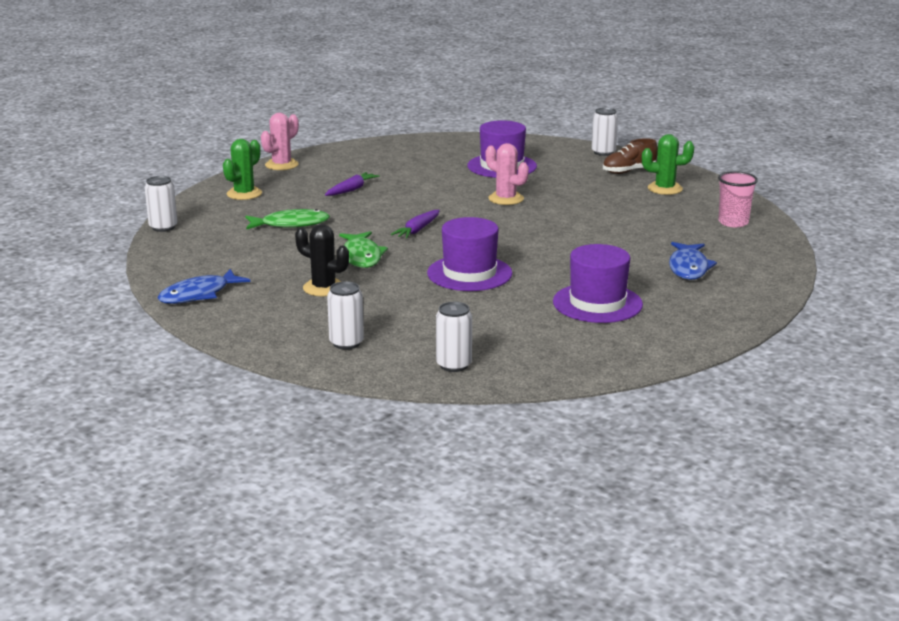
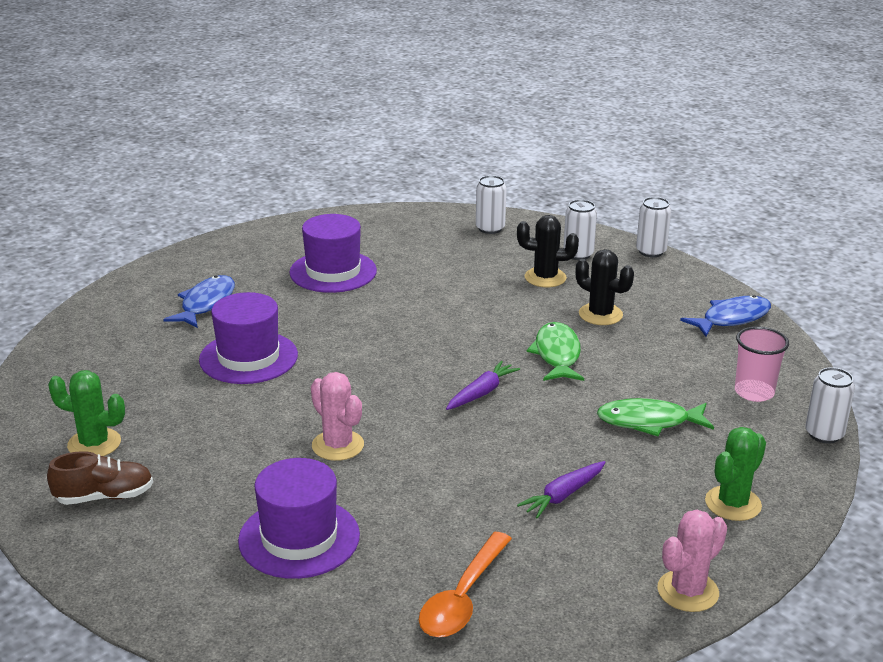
camera: 170 degrees left, 5 degrees up
(380, 316) = (545, 278): none -> black cactus
(402, 156) = (463, 597): none -> orange spoon
(469, 273) = (442, 318): purple hat -> purple hat (248, 357)
(603, 152) = (94, 564): white can -> white can (651, 251)
(733, 222) = (80, 365): pink cup -> pink cup (754, 392)

